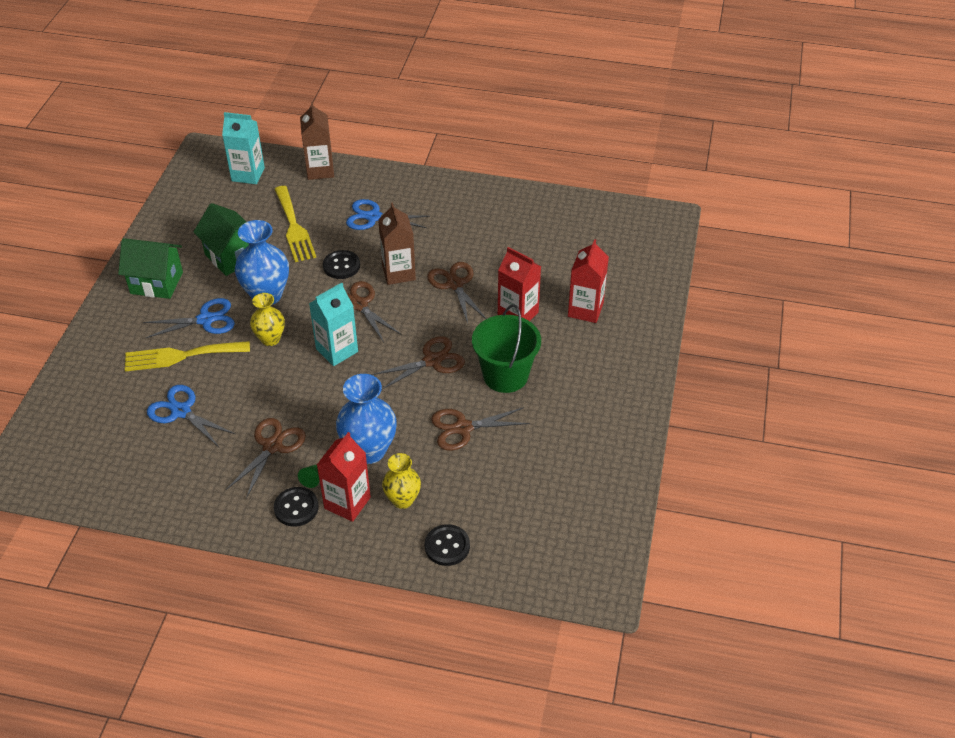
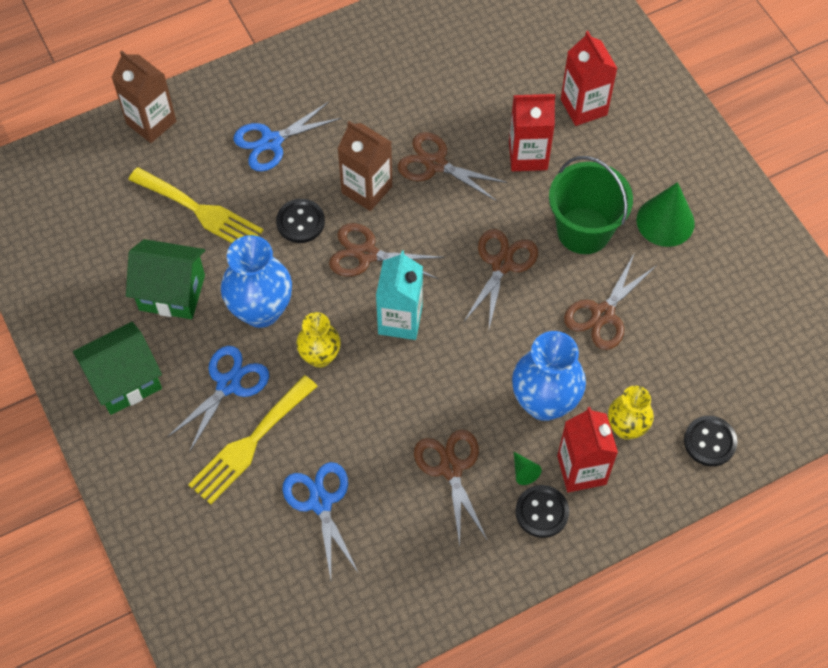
camera: 40 degrees left, 15 degrees up
(181, 411) = (320, 502): blue scissors -> blue scissors turned 75 degrees clockwise
(248, 174) = (75, 181): turquoise carton -> none
(565, 404) = (665, 221): none -> green cone

